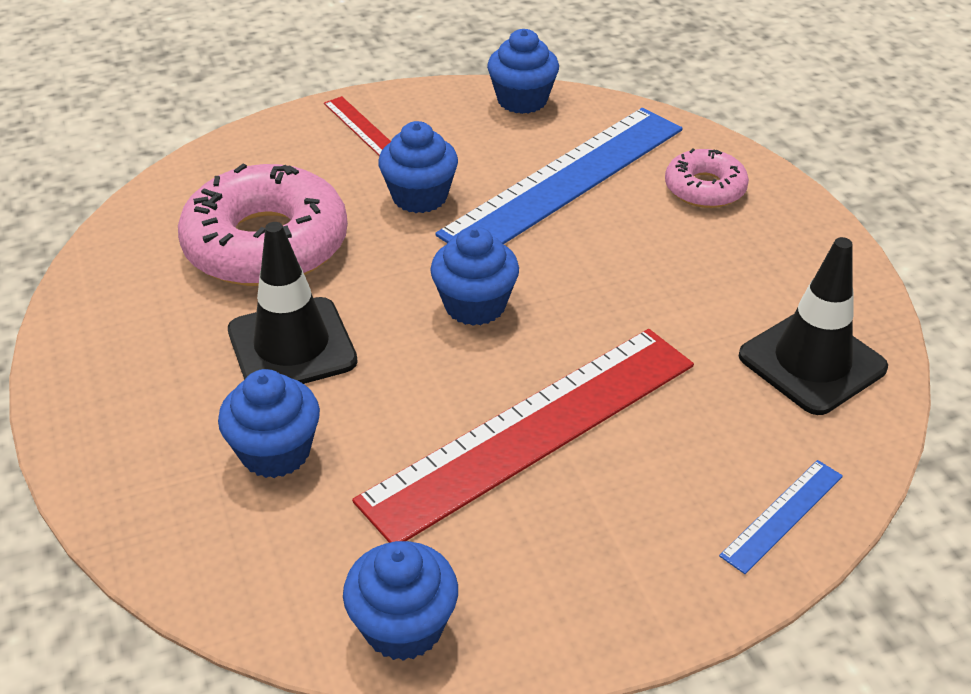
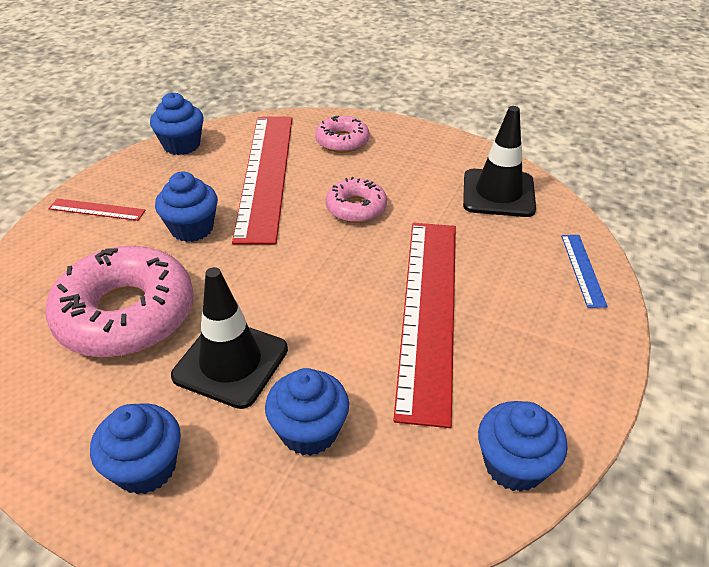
camera: 45 degrees left, 0 degrees up
(475, 305) = (308, 267): blue cupcake -> blue cupcake (146, 467)
(565, 180) = (266, 174): blue ruler -> red ruler
(611, 274) = (356, 208): none -> pink donut

